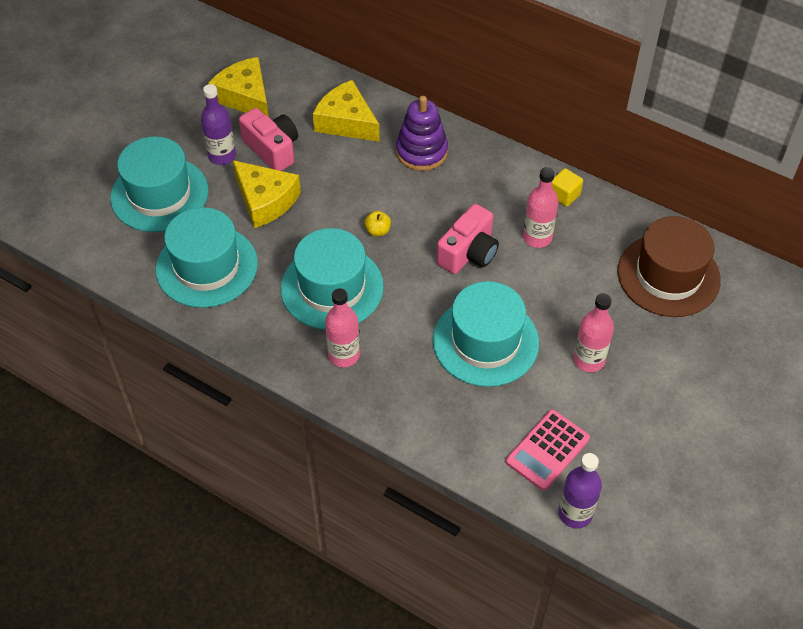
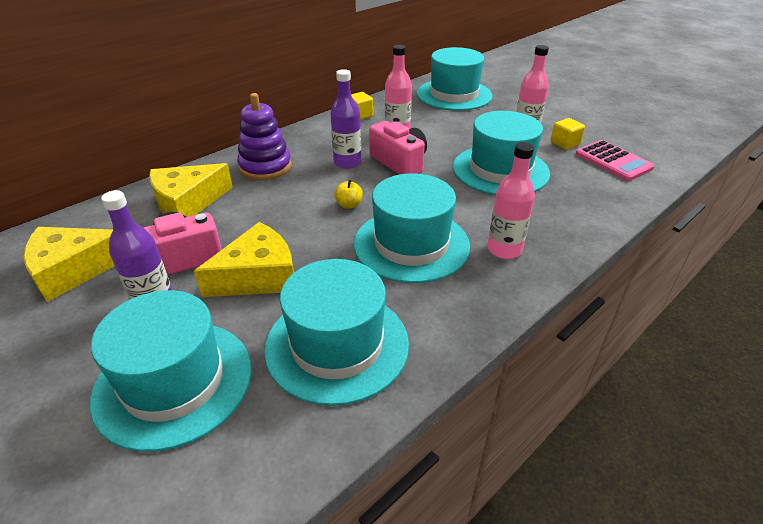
camera: 75 degrees left, 15 degrees down
(573, 401) = (564, 144): none -> yellow cube
(575, 513) = (671, 160): purple bottle -> purple bottle (347, 163)
(668, 275) = (454, 95): brown hat -> turquoise hat

